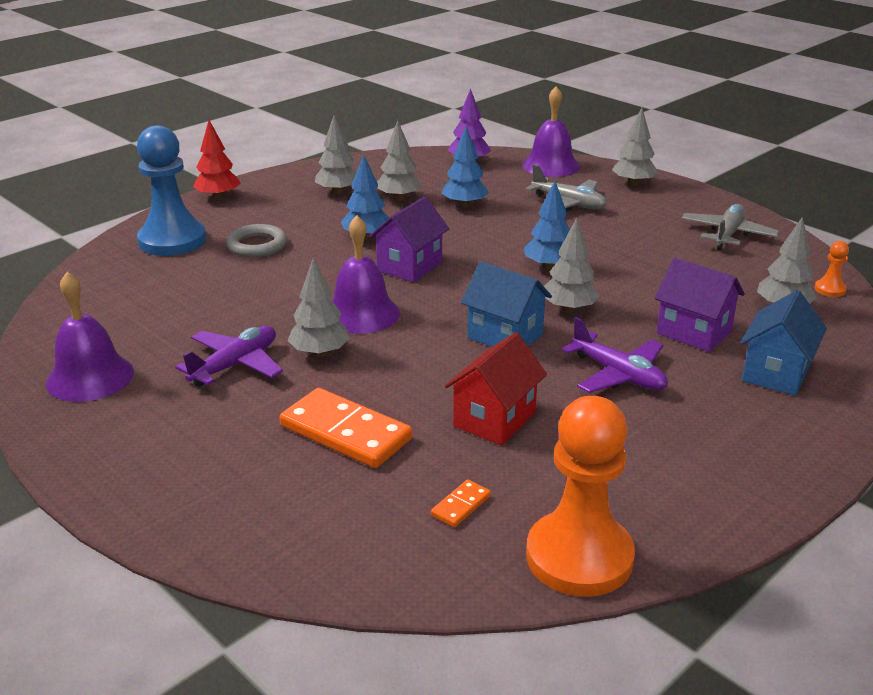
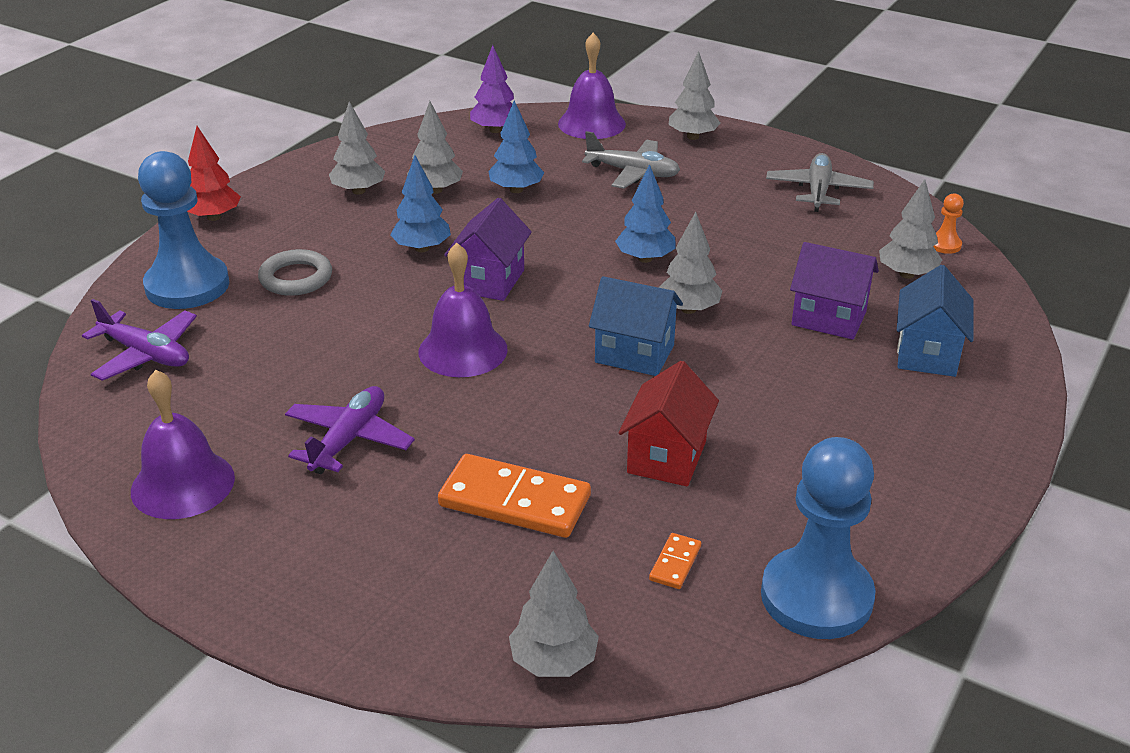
camera: 15 degrees left, 5 degrees up
(320, 353) = (439, 408): grey tree -> grey tree (553, 662)
(579, 557) = (816, 596): orange pawn -> blue pawn
(618, 375) = (772, 382): purple plane -> purple plane (146, 354)

